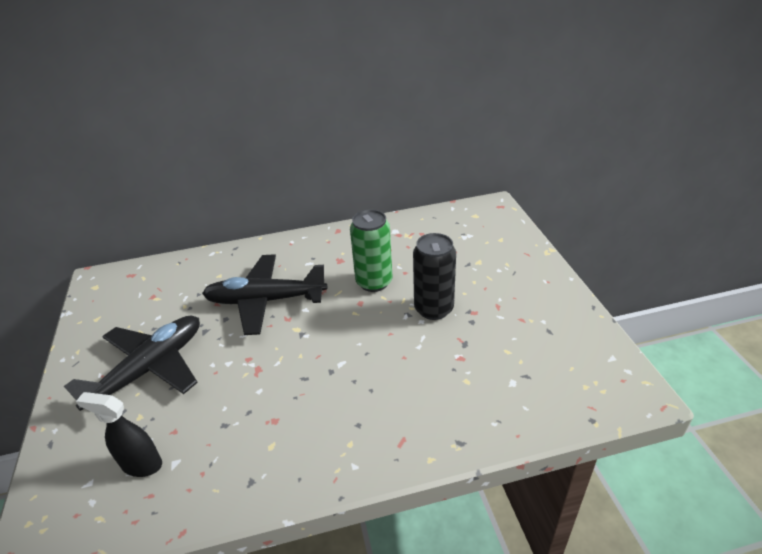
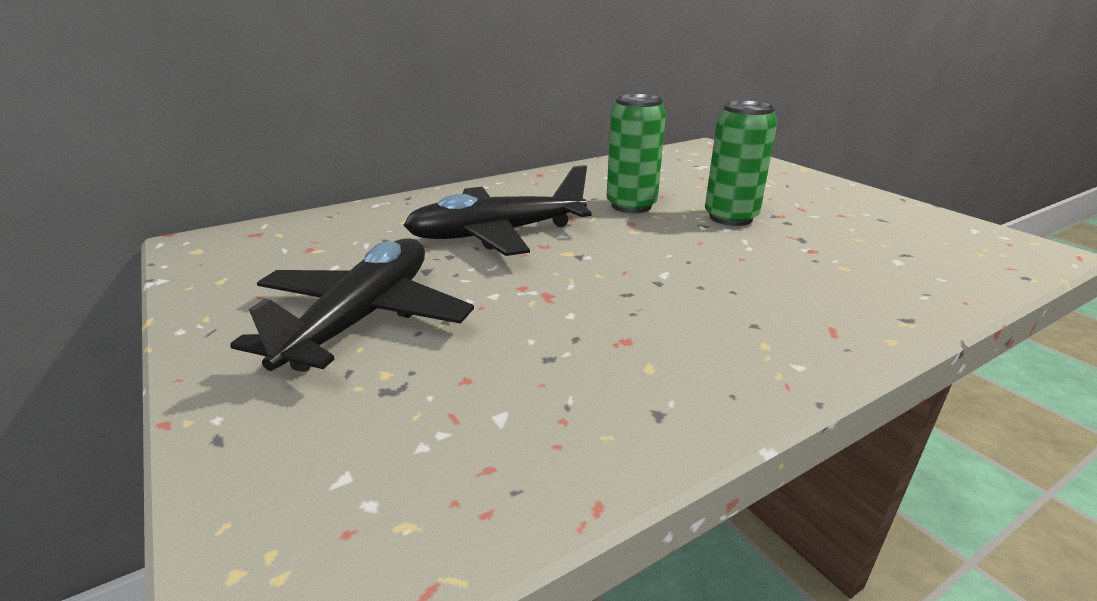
camera: 20 degrees left, 10 degrees down
(141, 464) = (437, 430): black spray bottle -> none
(433, 309) = (730, 218): black can -> green can

